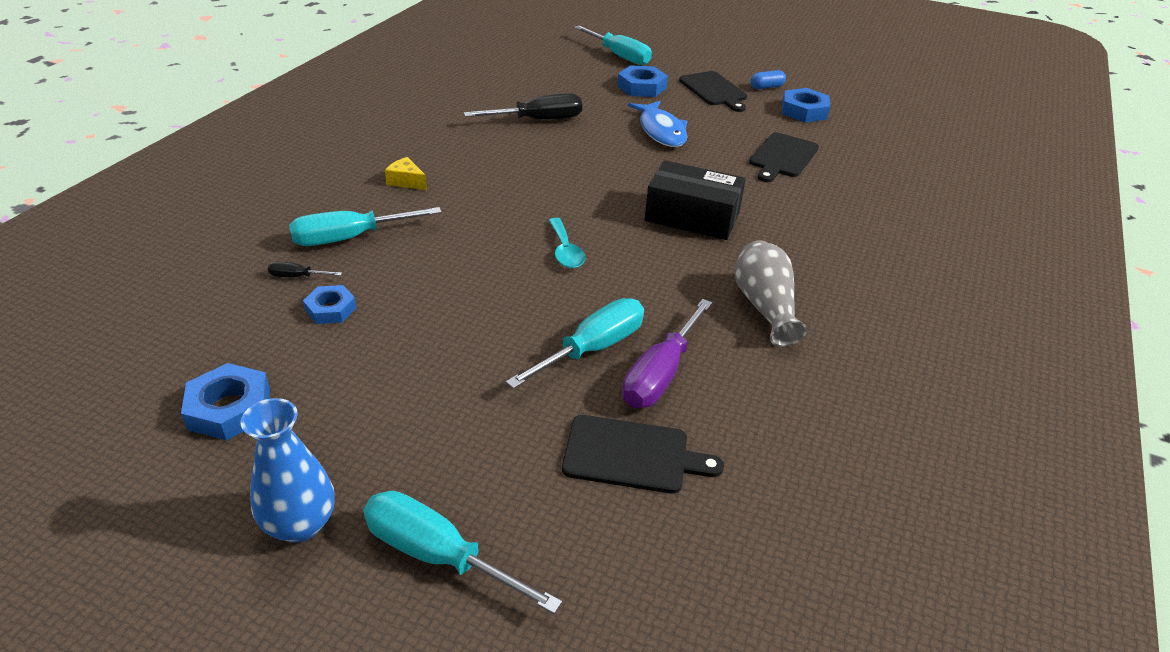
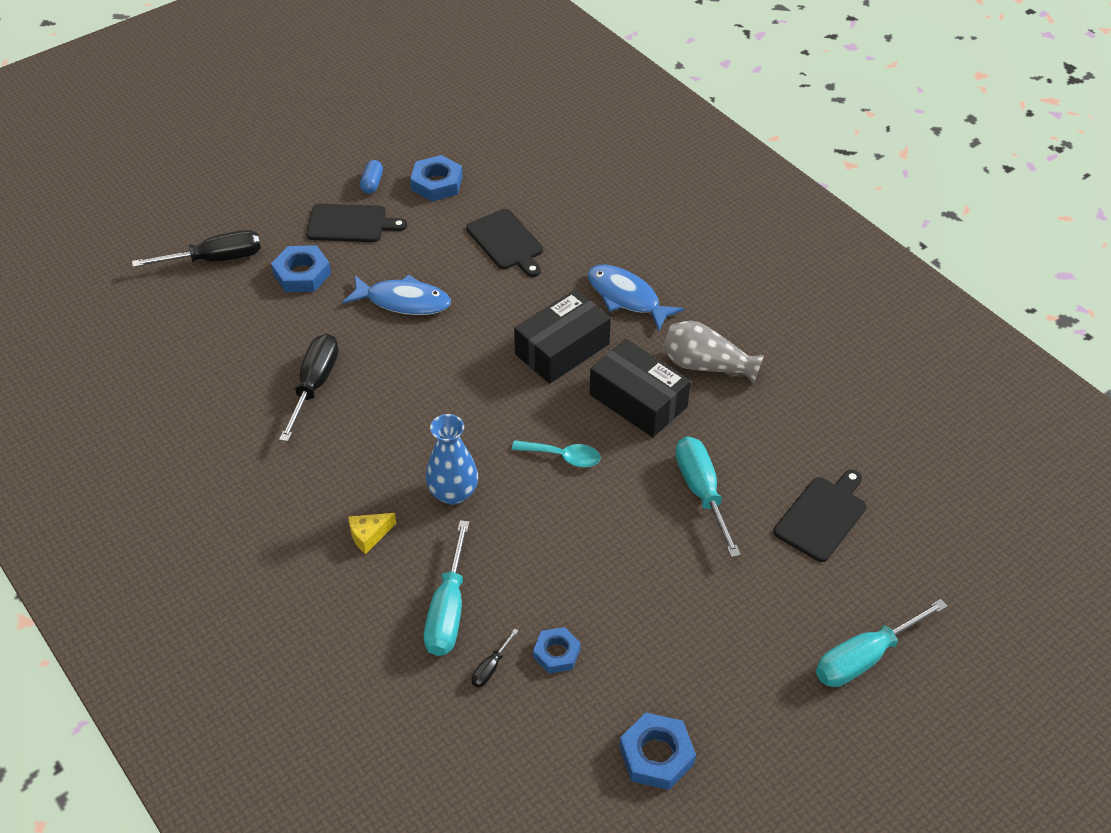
camera: 60 degrees left, 10 degrees up
(300, 524) = (804, 731): blue vase -> blue vase (453, 493)
(619, 56) = (215, 259): turquoise screwdriver -> black screwdriver
(660, 374) = (750, 463): purple screwdriver -> none
(674, 276) = (638, 400): none -> black box
(796, 234) = (626, 297): none -> blue fish

